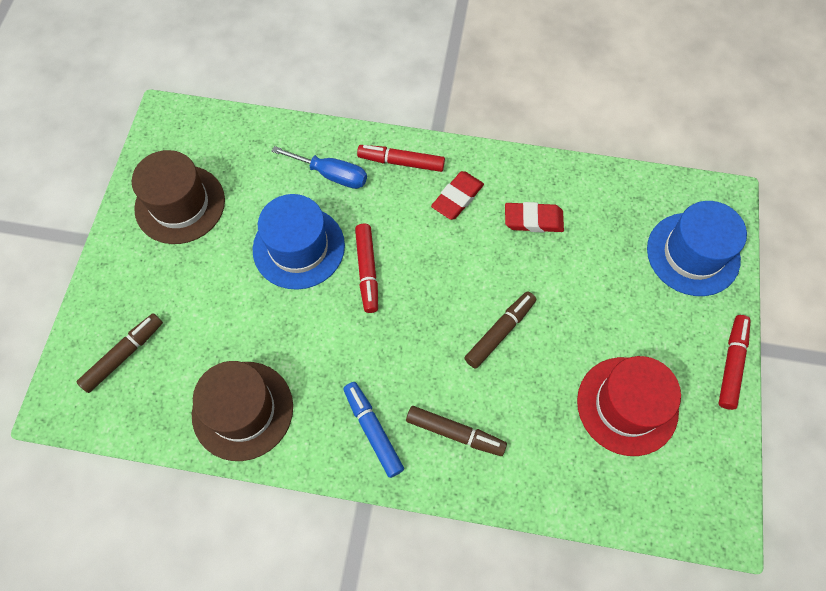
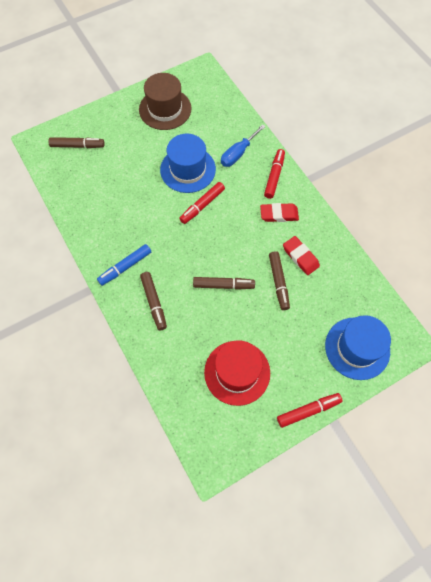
camera: 50 degrees right, 0 degrees up
(242, 410) = (91, 208): brown hat -> none
(331, 175) = (238, 153): blue screwdriver -> blue screwdriver turned 60 degrees clockwise
(373, 431) = (125, 267): blue marker -> blue marker turned 150 degrees counterclockwise
(401, 162) = (274, 176): red marker -> red marker turned 45 degrees clockwise
(546, 268) = (278, 282): none -> brown marker

